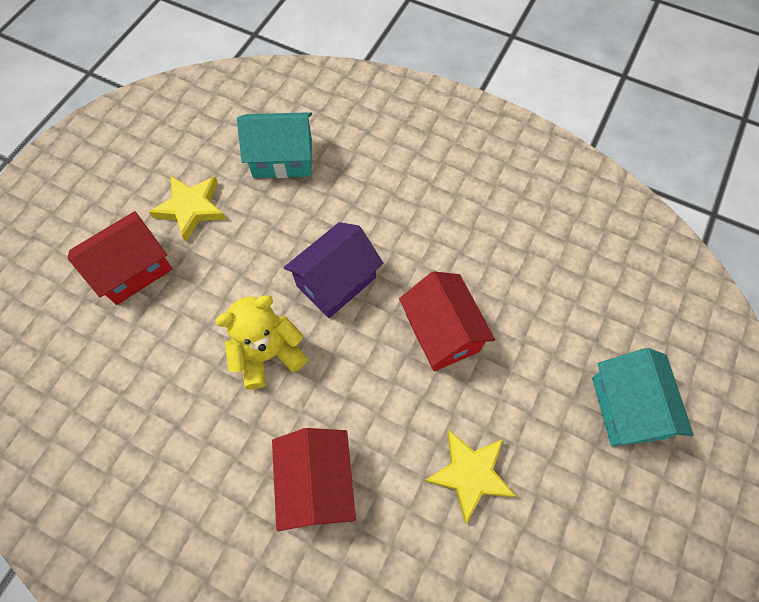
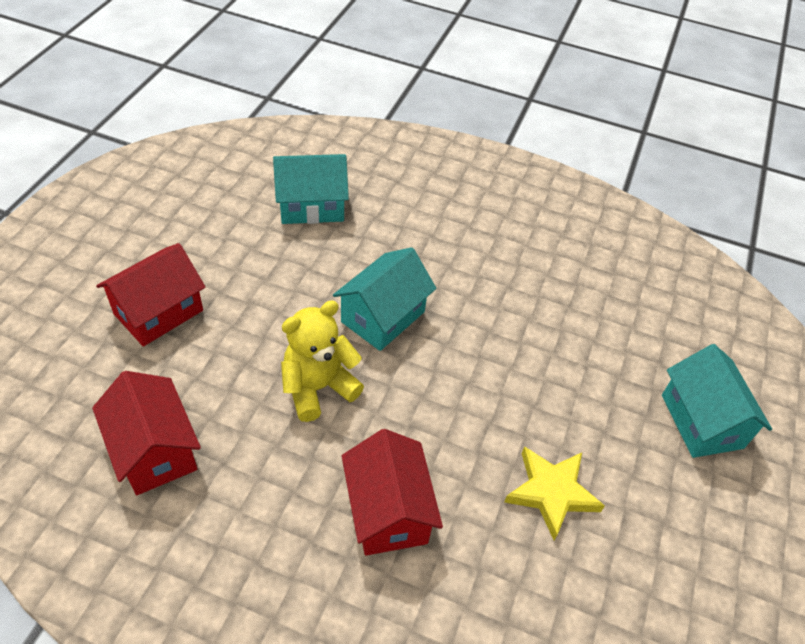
camera: 10 degrees left, 15 degrees down
(191, 208) = (218, 253): yellow star -> none
(336, 282) = (383, 317): purple house -> turquoise house
(442, 332) = (501, 360): red house -> red house (154, 450)

